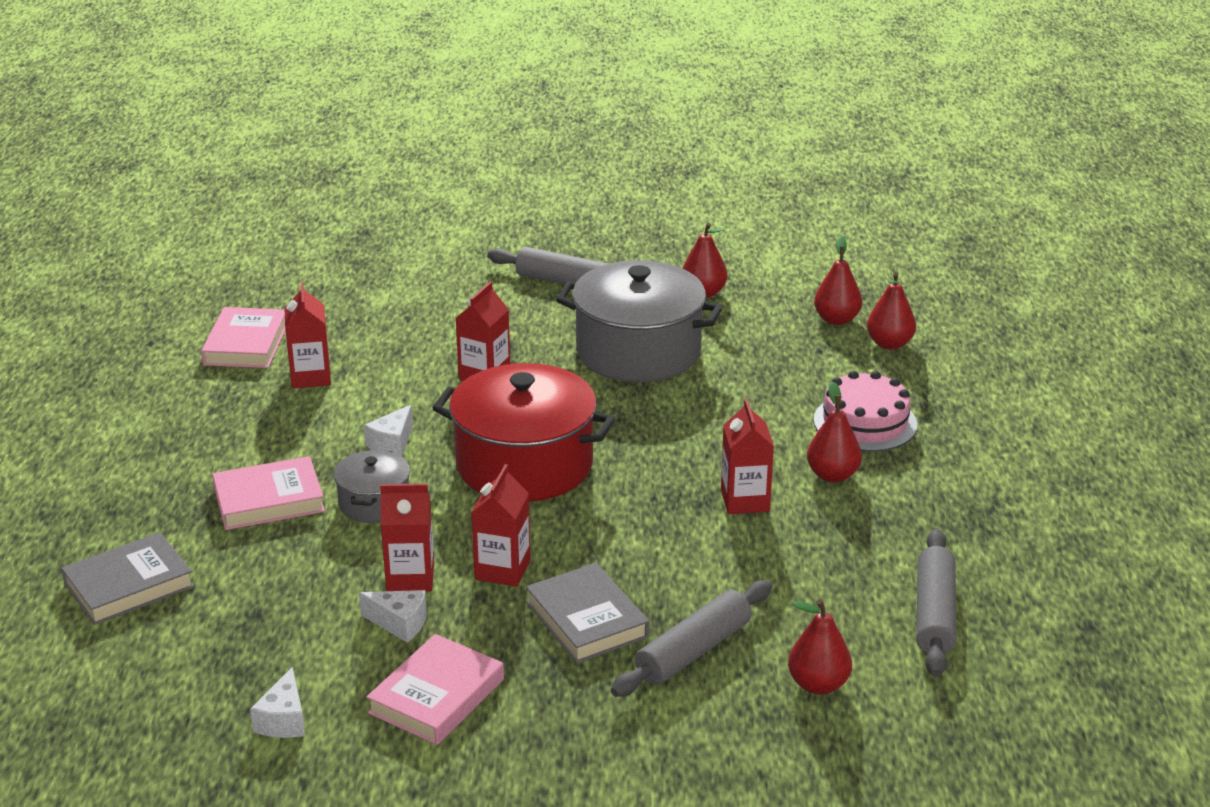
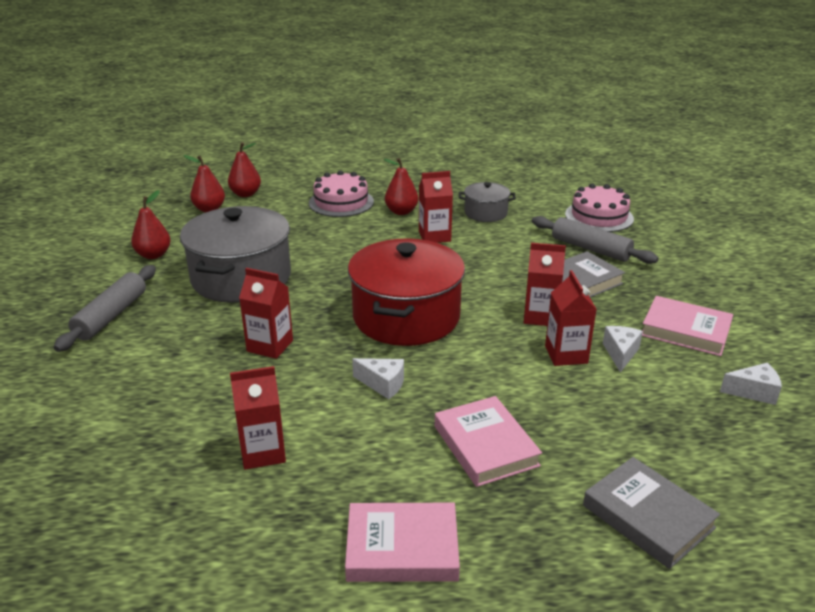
camera: 95 degrees left, 0 degrees up
(246, 344) = (182, 517): pink book -> pink book (402, 548)
(374, 503) = (475, 383): grey pot -> grey pot (485, 213)
(818, 684) = (599, 216): red pear -> pink cake
(934, 614) = (525, 189): grey rolling pin -> none

